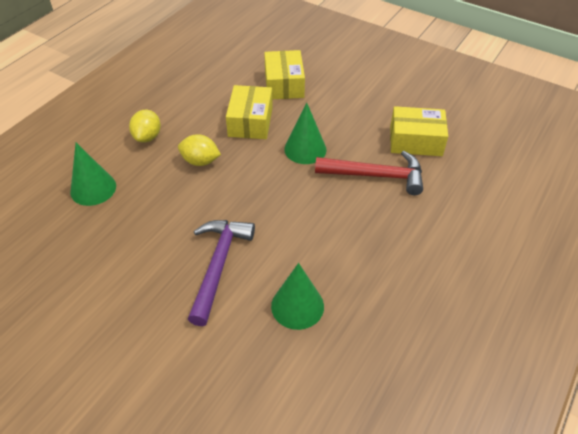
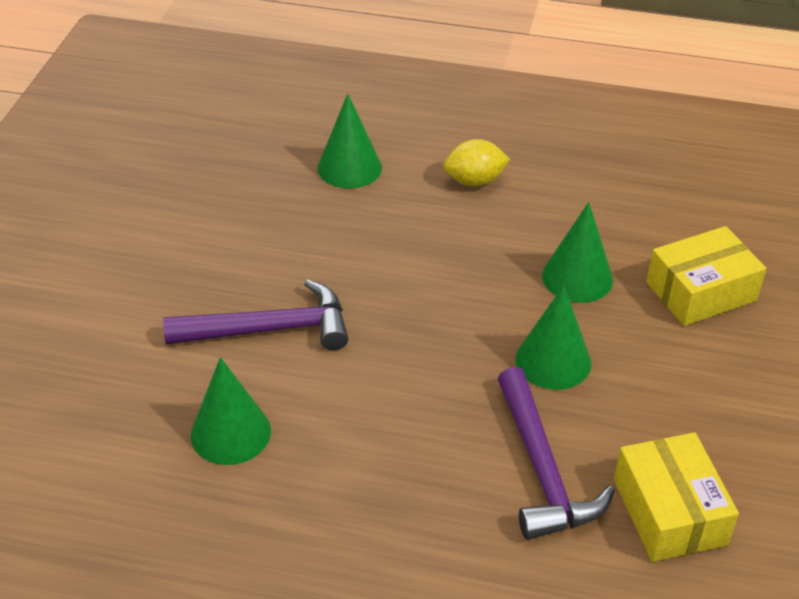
camera: 70 degrees right, 5 degrees down
(200, 161) = (456, 250): yellow lemon -> none
(250, 122) = (577, 277): yellow box -> green cone
(376, 175) = (542, 470): red hammer -> purple hammer

